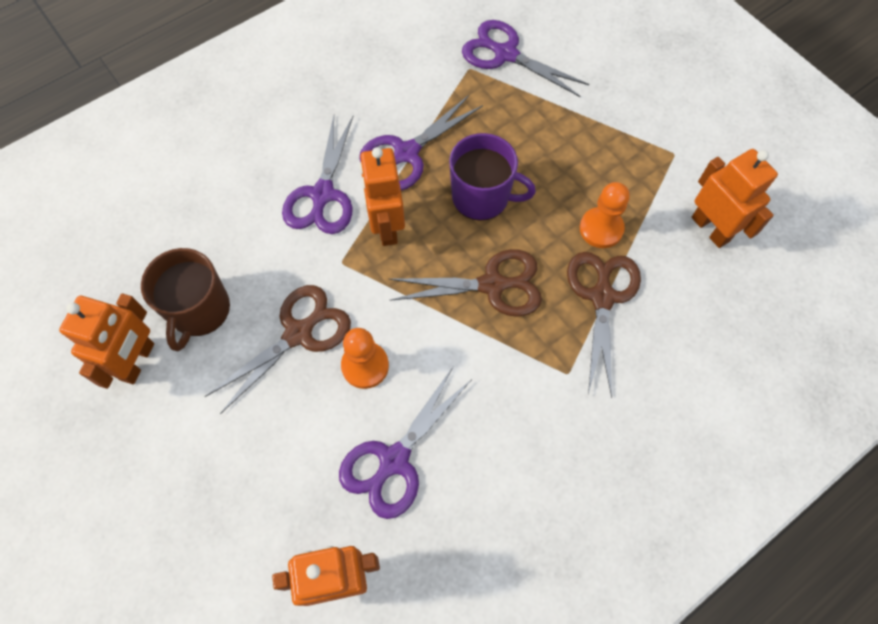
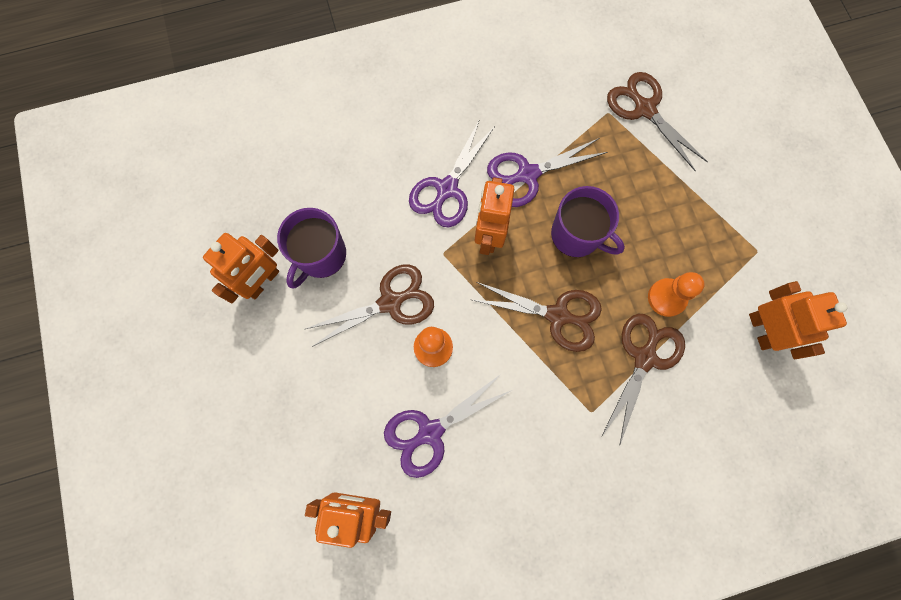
camera: 20 degrees right, 10 degrees up
(199, 310) = (320, 256): brown mug -> purple mug
(505, 54) = (644, 109): purple scissors -> brown scissors

